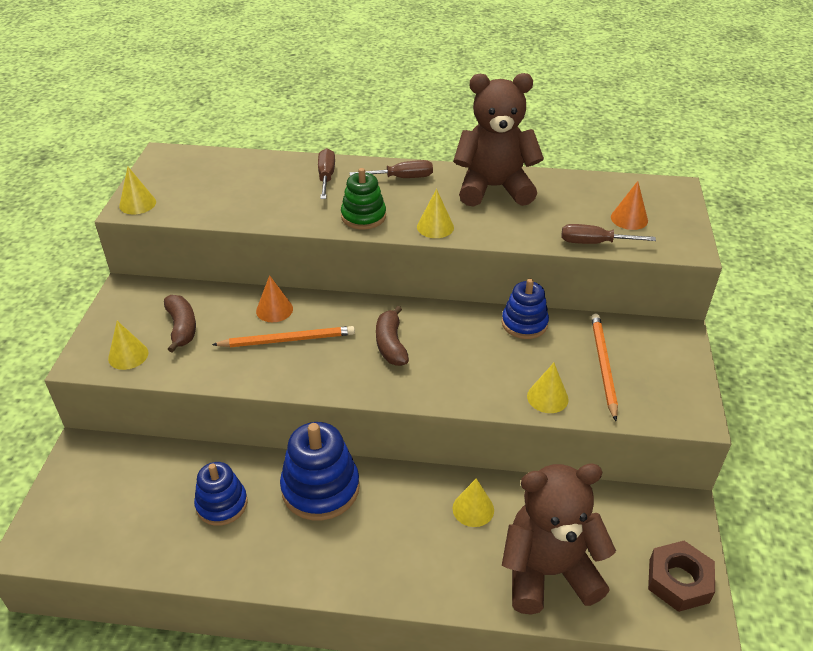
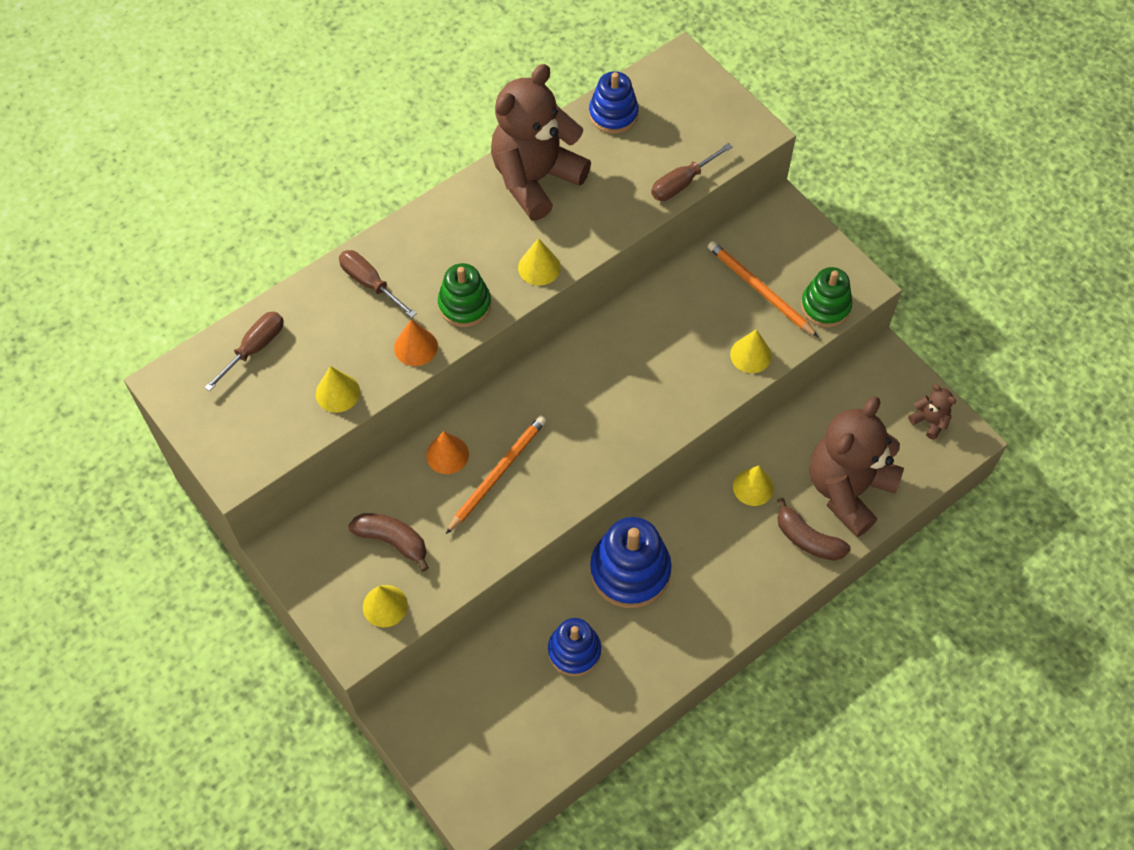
camera: 45 degrees left, 20 degrees up
(137, 204) = (236, 461): yellow cone -> yellow cone (337, 392)
(391, 344) = (585, 406): brown banana -> brown banana (808, 539)
(402, 178) = (441, 229): brown screwdriver -> brown screwdriver (254, 348)
(524, 323) = (662, 296): blue stacking toy -> blue stacking toy (613, 114)
(629, 219) = (681, 131): orange cone -> orange cone (415, 347)
(647, 409) = (825, 306): none -> green stacking toy
(679, 581) = (929, 421): brown nut -> brown teddy bear

